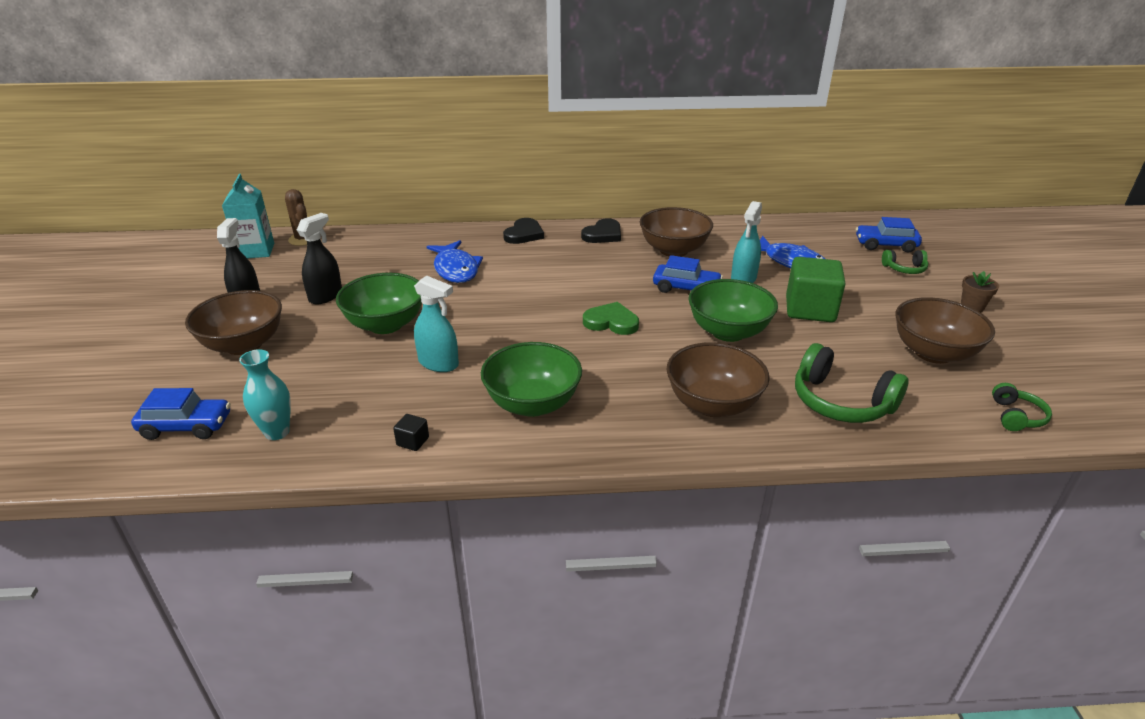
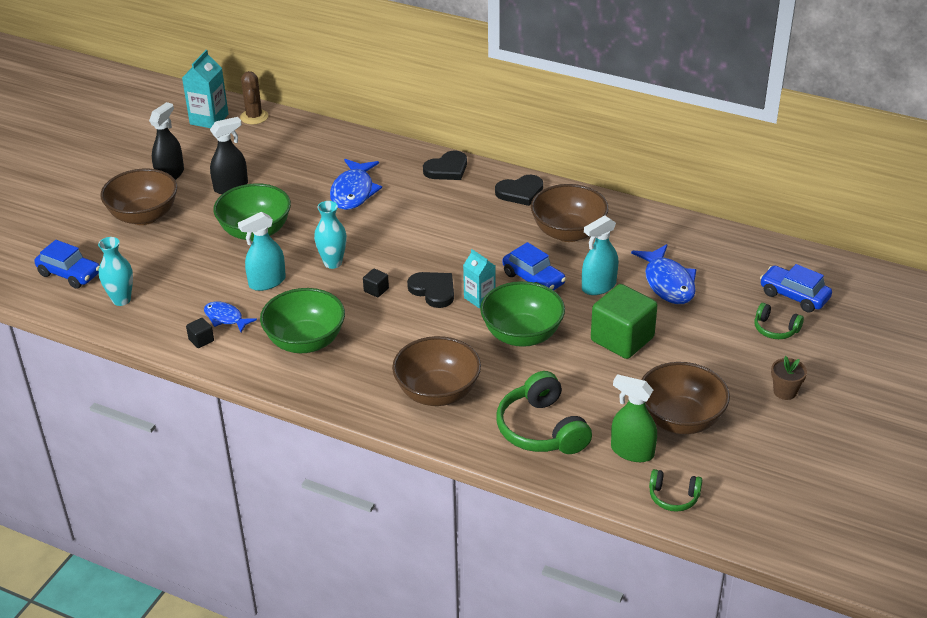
camera: 30 degrees right, 5 degrees up
(422, 410) = (225, 318): none -> blue fish
(438, 363) = (267, 282): turquoise spray bottle -> turquoise spray bottle turned 90 degrees clockwise
(491, 328) = (332, 263): none -> turquoise vase
(557, 337) = (376, 290): none -> black cube
(611, 322) = (433, 291): green heart -> black heart
(658, 315) = (479, 298): none -> turquoise carton
(934, 392) = (632, 451): none -> green spray bottle
(1016, 416) = (673, 497): green headphones -> green headphones turned 60 degrees clockwise

